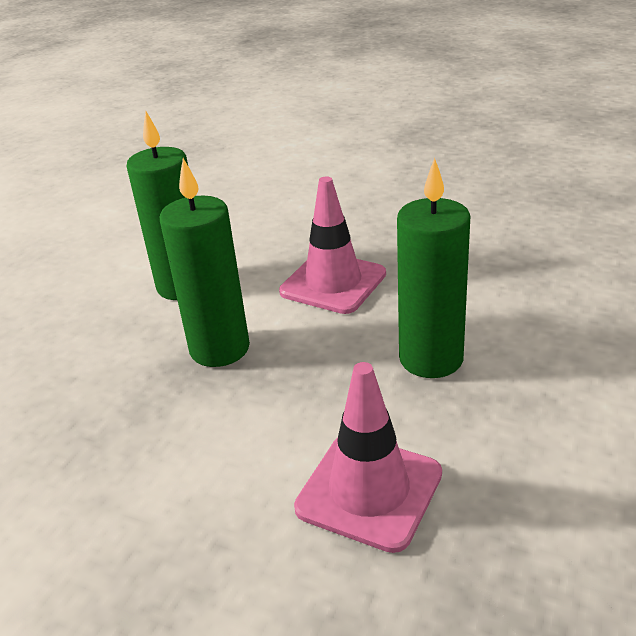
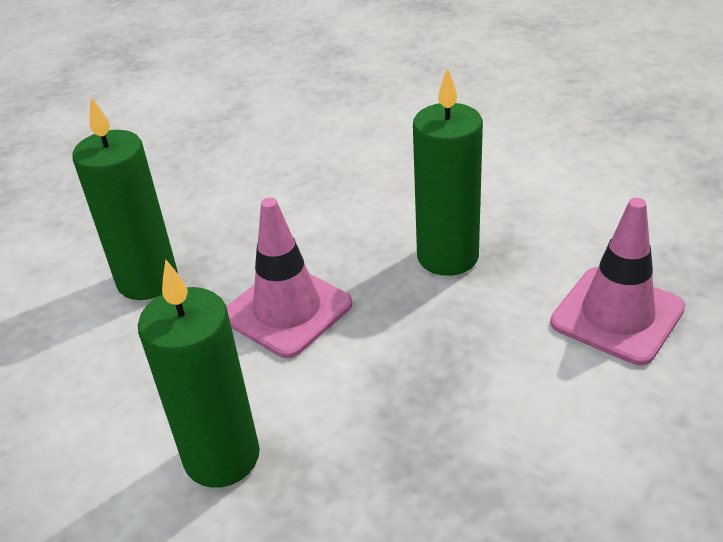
camera: 80 degrees left, 5 degrees up
(219, 349) = (381, 417): green candle -> green candle (148, 280)

